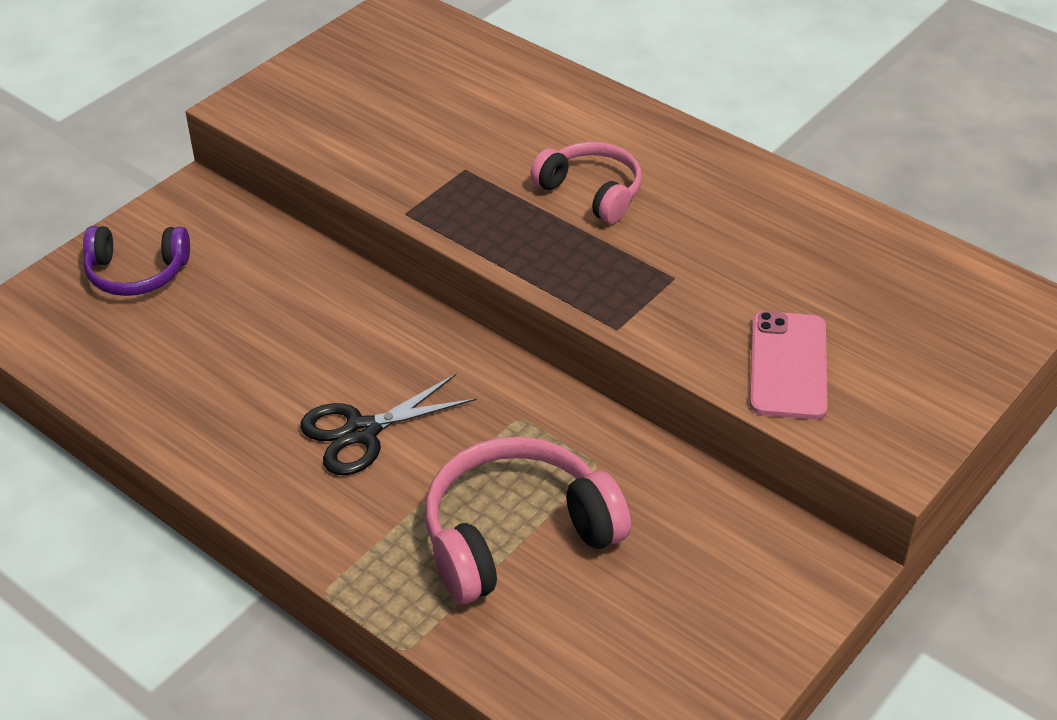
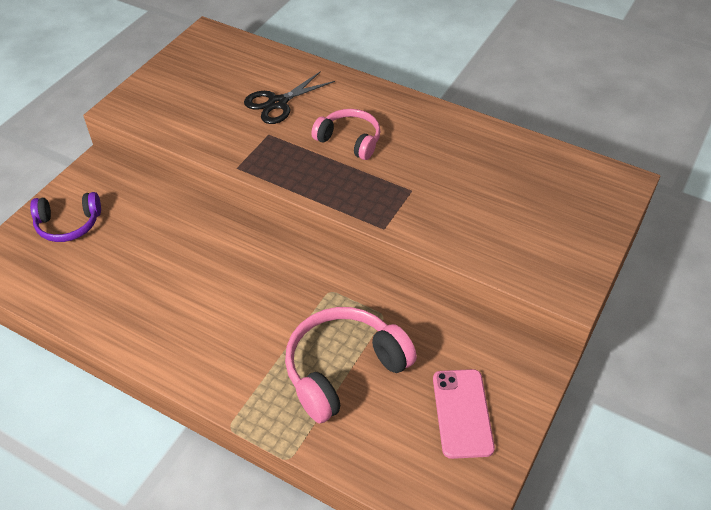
camera: 10 degrees left, 5 degrees up
(362, 432) = (233, 313): black scissors -> black scissors (277, 103)
(788, 365) = (492, 239): pink phone -> pink phone (462, 413)

